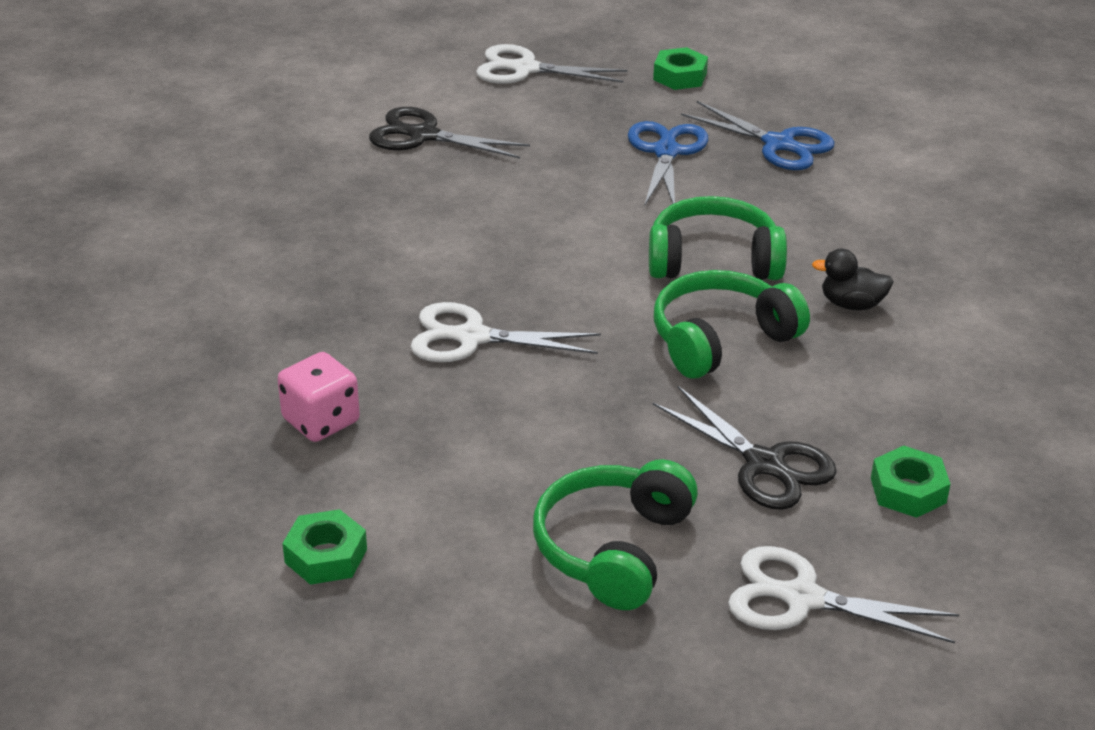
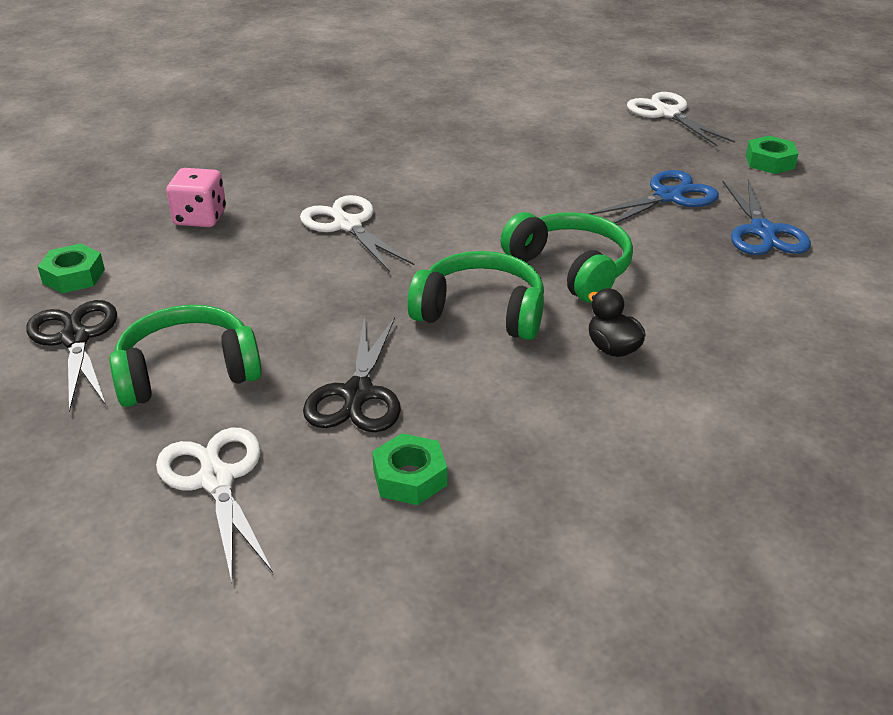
camera: 50 degrees right, 0 degrees up
(423, 135) = (533, 119): black scissors -> black scissors (75, 339)

